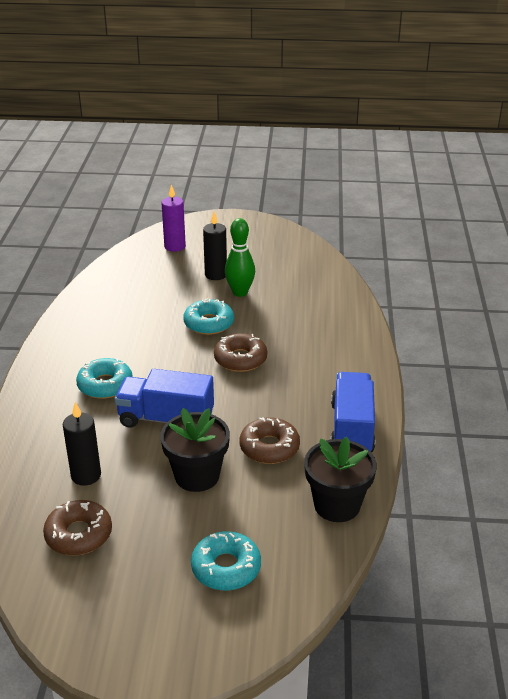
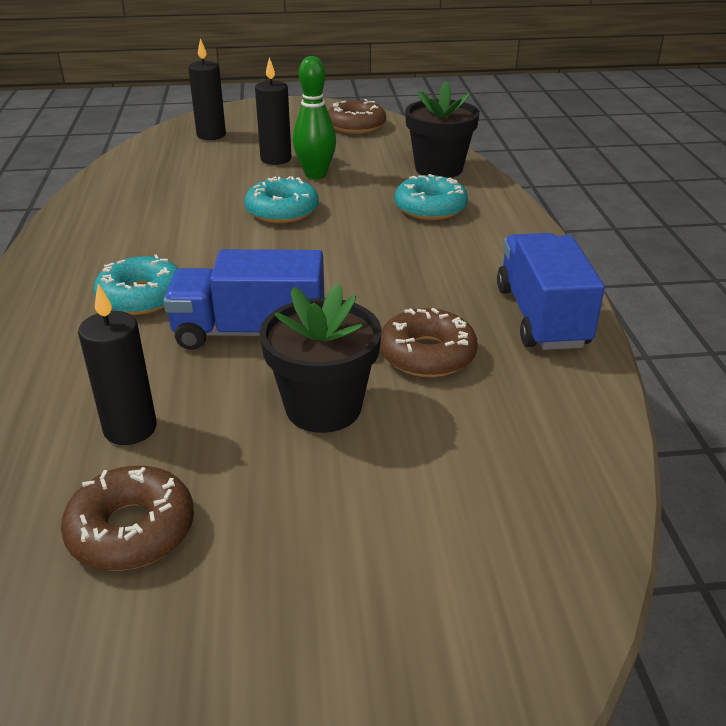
camera: 10 degrees left, 0 degrees up
(175, 246) = (211, 135): purple candle -> black candle
(226, 568) = (422, 553): turquoise donut -> turquoise donut (430, 208)
(240, 359) = (342, 247): brown donut -> brown donut (356, 126)
(337, 505) = (569, 425): black flower pot -> black flower pot (439, 169)

